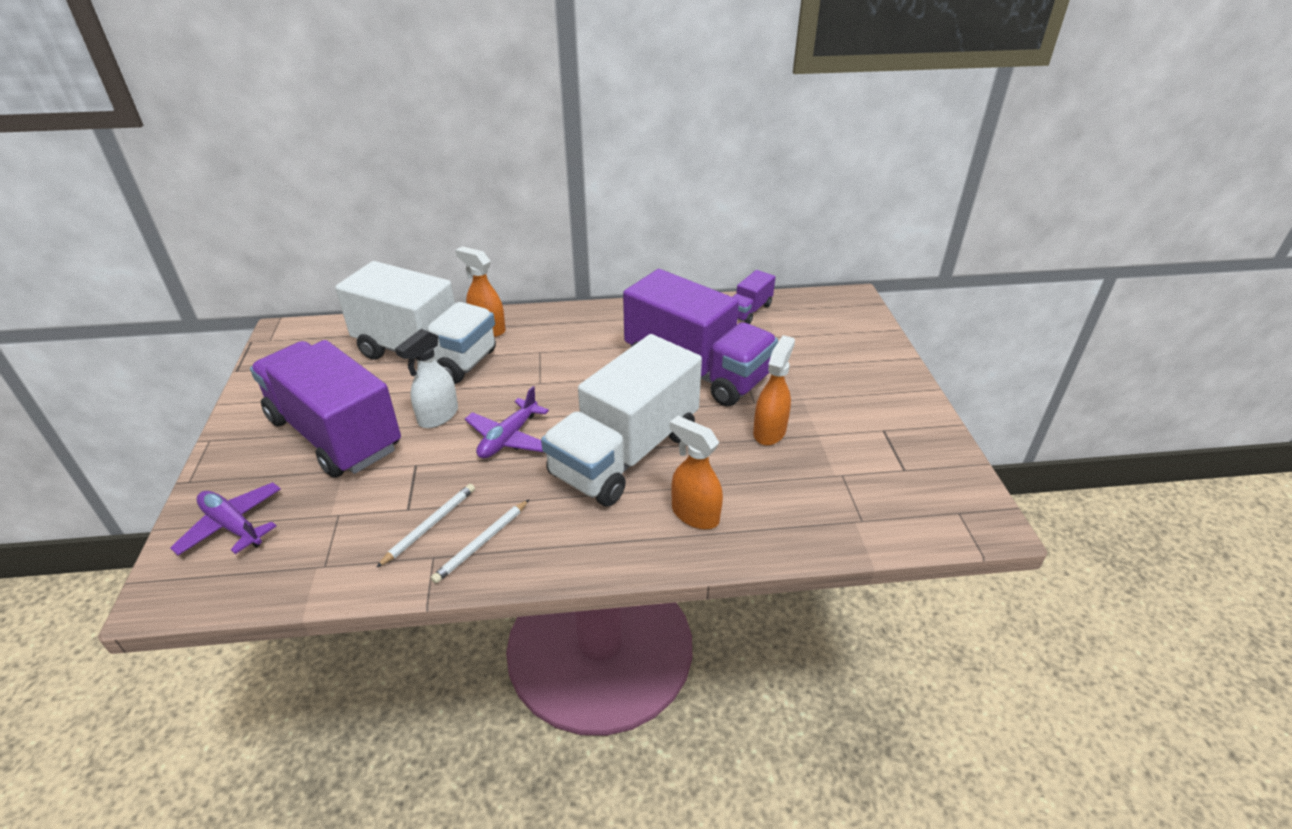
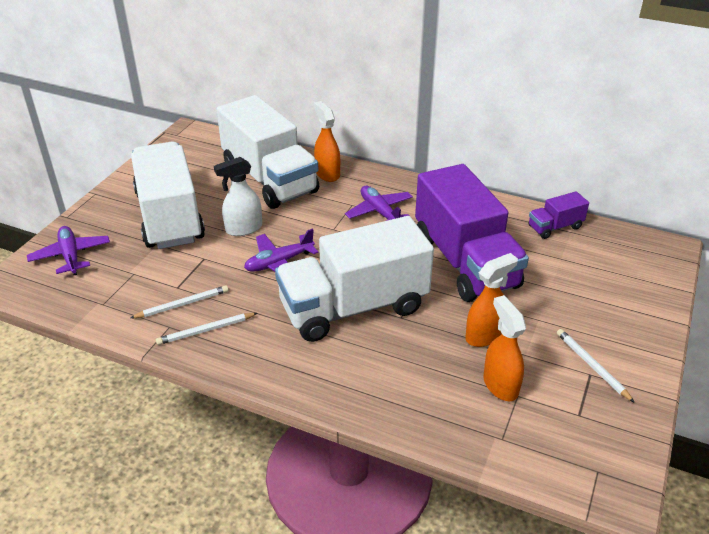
camera: 30 degrees right, 0 degrees up
(335, 434) = (170, 217): purple truck -> white truck
(574, 350) = (379, 212): none -> purple plane
(694, 514) = (369, 374): orange spray bottle -> orange spray bottle (500, 385)
(879, 422) = (592, 366): none -> white pencil

